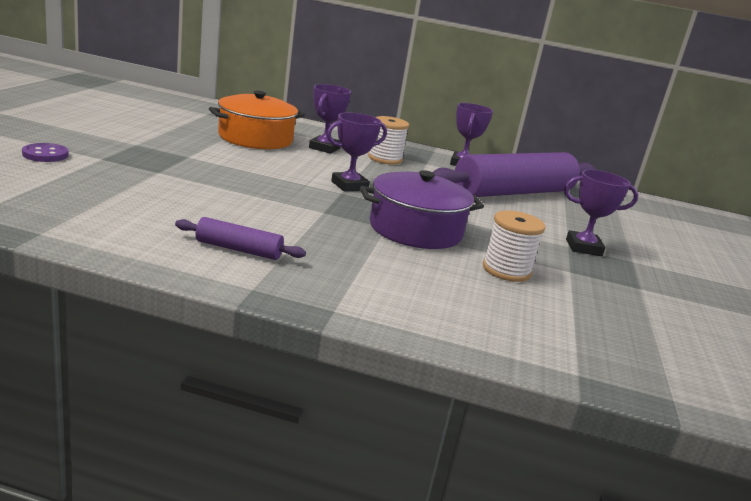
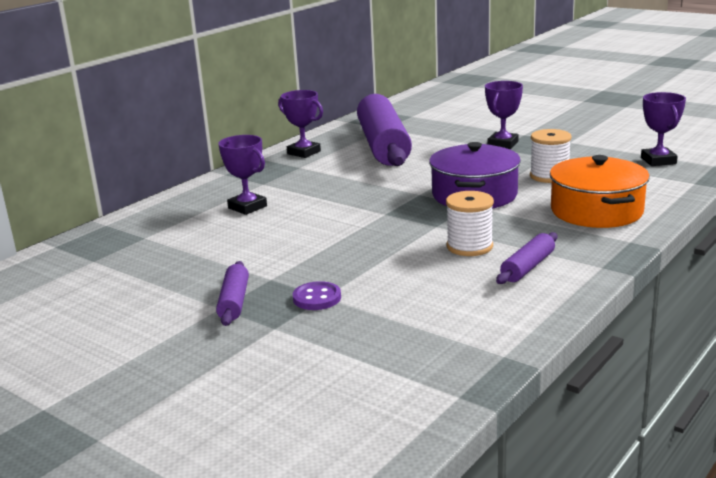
camera: 60 degrees left, 0 degrees up
(45, 154) = (258, 362): purple button -> purple button (317, 298)
(145, 147) = (234, 302): none -> purple rolling pin
(255, 138) = (207, 239): orange pot -> orange pot (596, 211)
(349, 186) = (367, 208): purple trophy -> purple trophy (658, 161)
(385, 159) = (285, 183): white spool -> white spool (469, 246)

